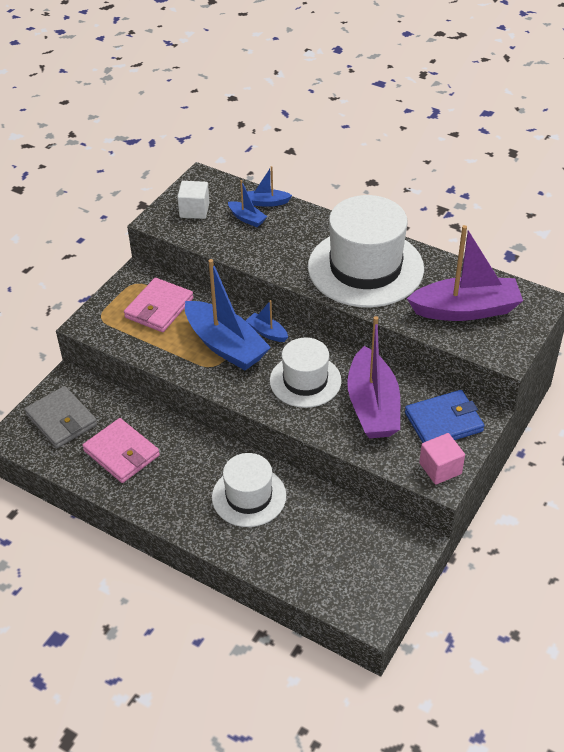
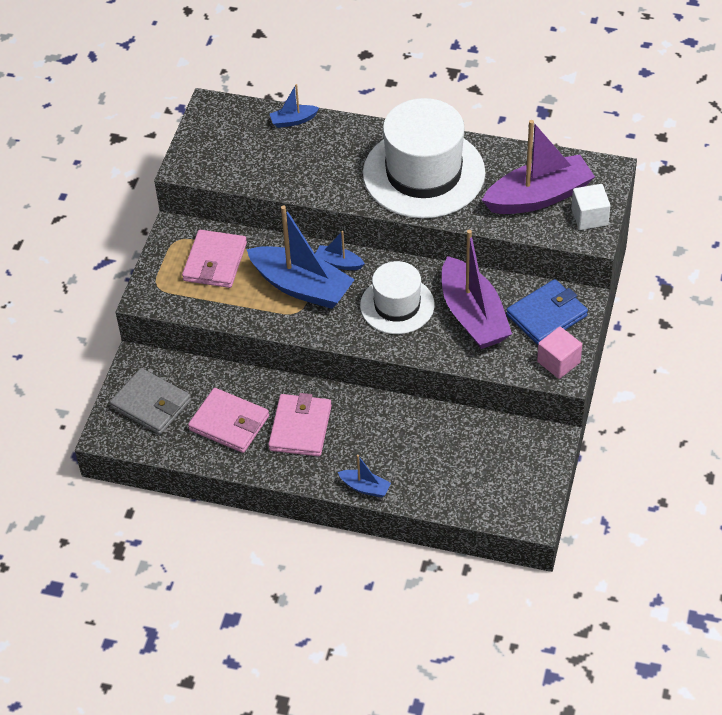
camera: 15 degrees left, 5 degrees up
(183, 473) = (300, 428): none -> pink wallet
(194, 210) = (219, 146): white cube -> white cube (589, 217)
(247, 218) = (279, 144): blue boat -> blue boat (365, 487)
(249, 496) = (375, 435): white hat -> none

